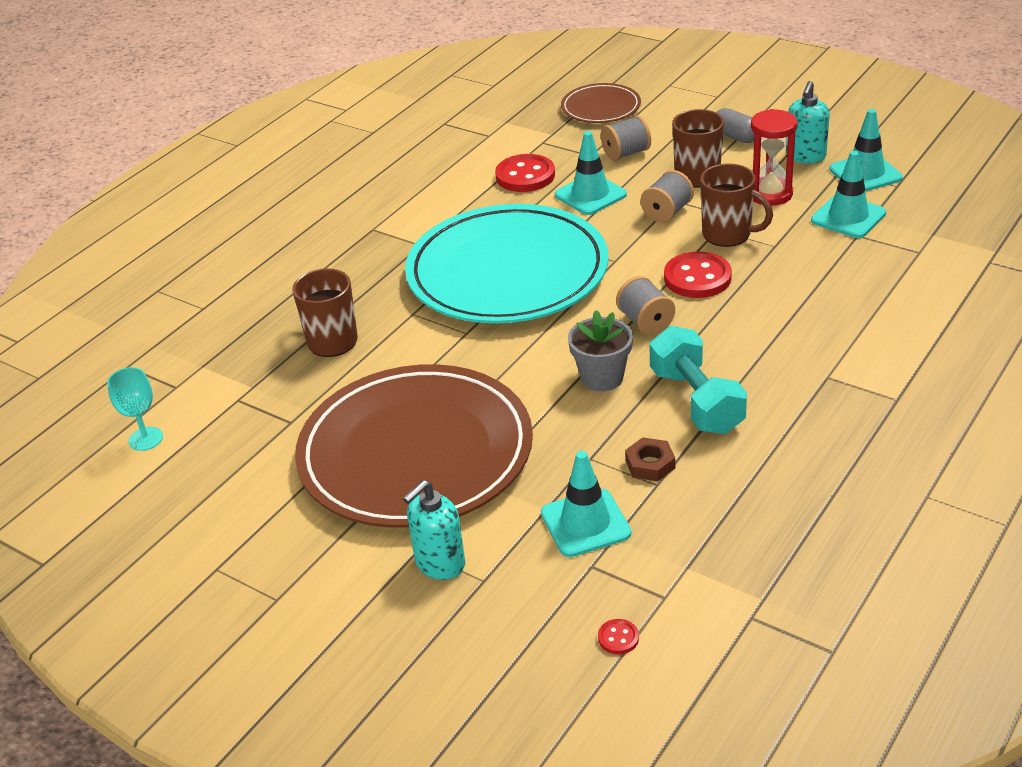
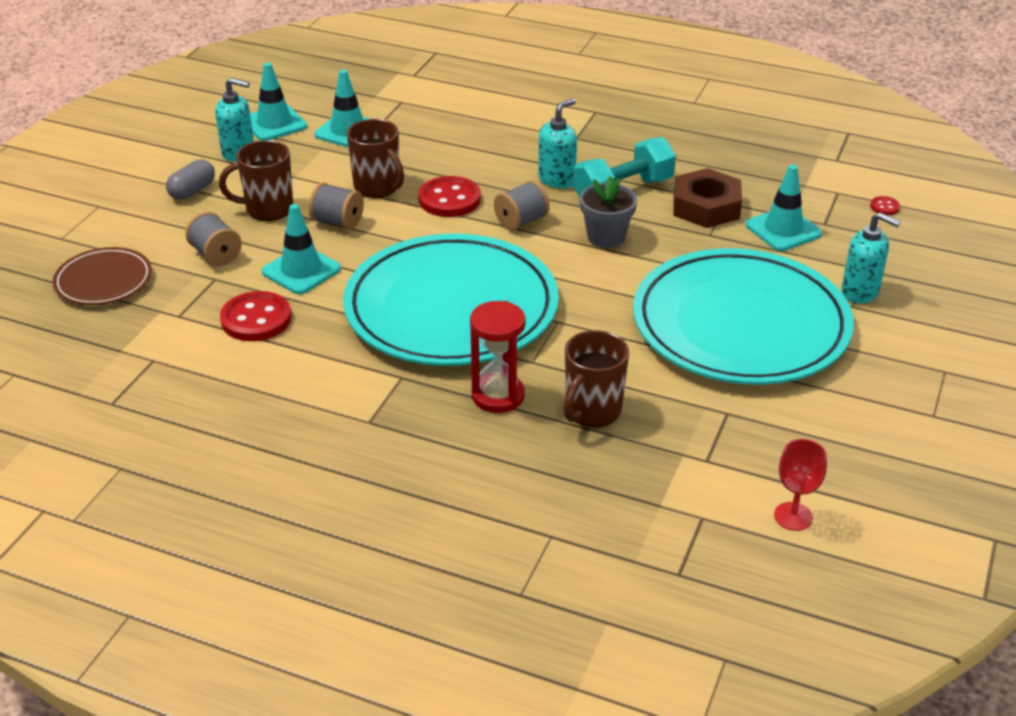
camera: 105 degrees left, 0 degrees up
(146, 439) = (793, 516): turquoise goblet -> red goblet
(416, 453) = (740, 325): brown plate -> turquoise plate
(650, 464) = (706, 206): brown nut -> brown nut, size x1.86
(728, 234) = (377, 187): brown mug -> brown mug turned 120 degrees clockwise
(728, 353) = (557, 179): none -> turquoise soap dispenser
(770, 194) = (306, 168): red hourglass -> red hourglass (498, 396)

